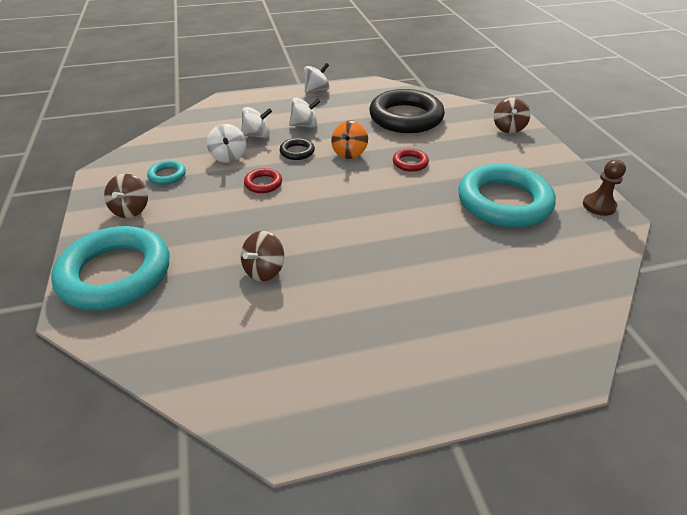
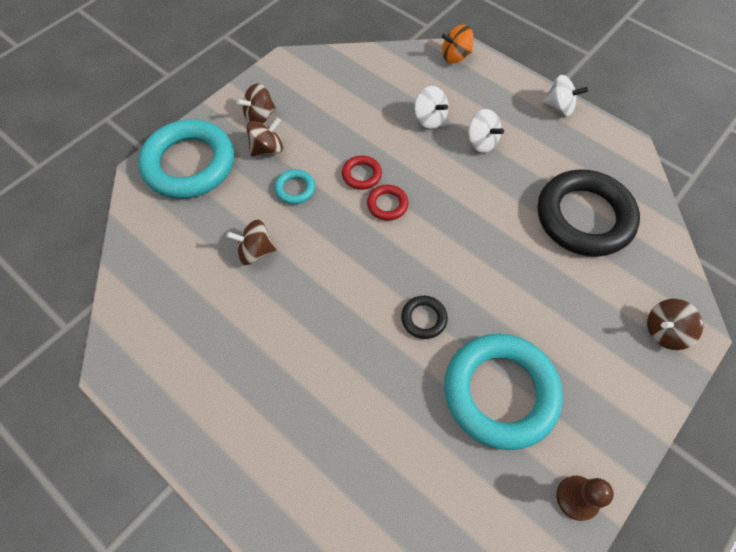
camera: 55 degrees right, 20 degrees up
(167, 175) = (317, 104): turquoise ring -> turquoise ring (295, 189)
(170, 219) = (267, 149): none -> brown spinning top
(229, 156) = (378, 123): white spinning top -> none
(297, 152) = (431, 166): black ring -> black ring (423, 318)
(349, 153) = (467, 208): orange spinning top -> orange spinning top (455, 56)
(410, 163) = (497, 269): red ring -> red ring (387, 204)

